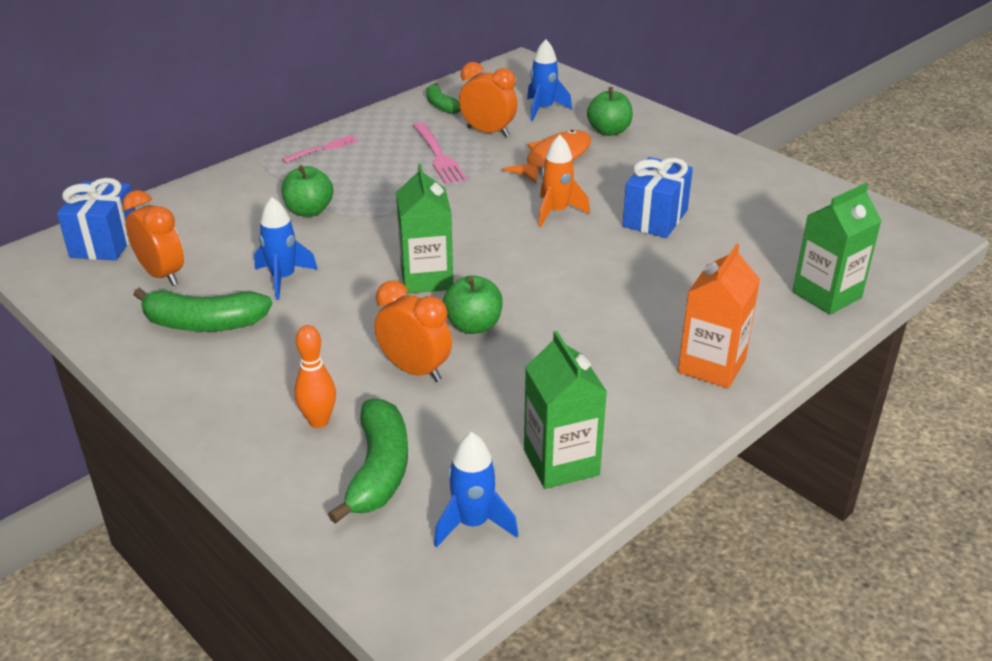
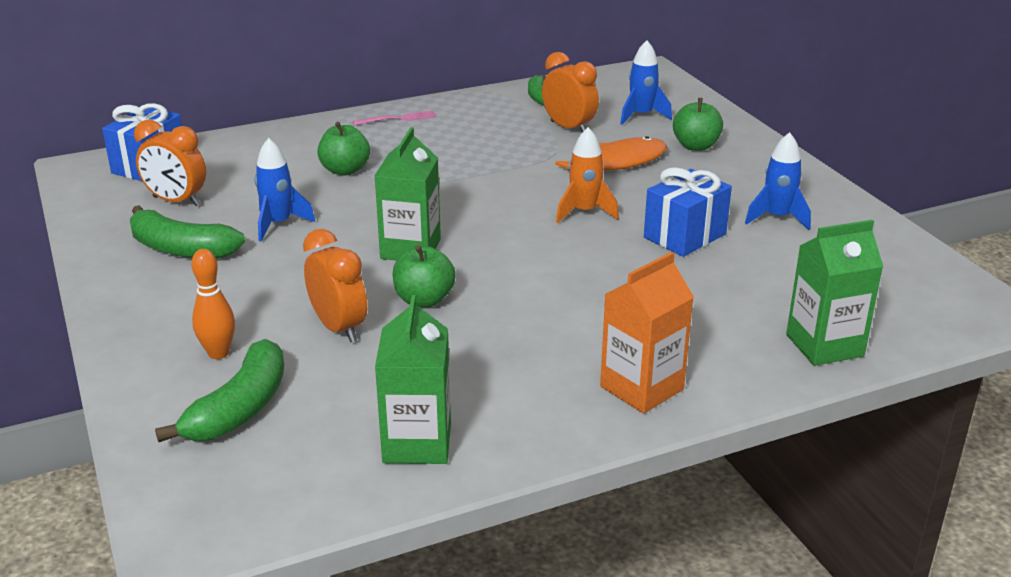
camera: 20 degrees right, 5 degrees down
(162, 275) = (176, 201): orange clock -> orange clock turned 135 degrees clockwise
(438, 155) = (503, 141): pink fork -> none
(473, 523) = (291, 477): blue rocket -> blue rocket (777, 218)

